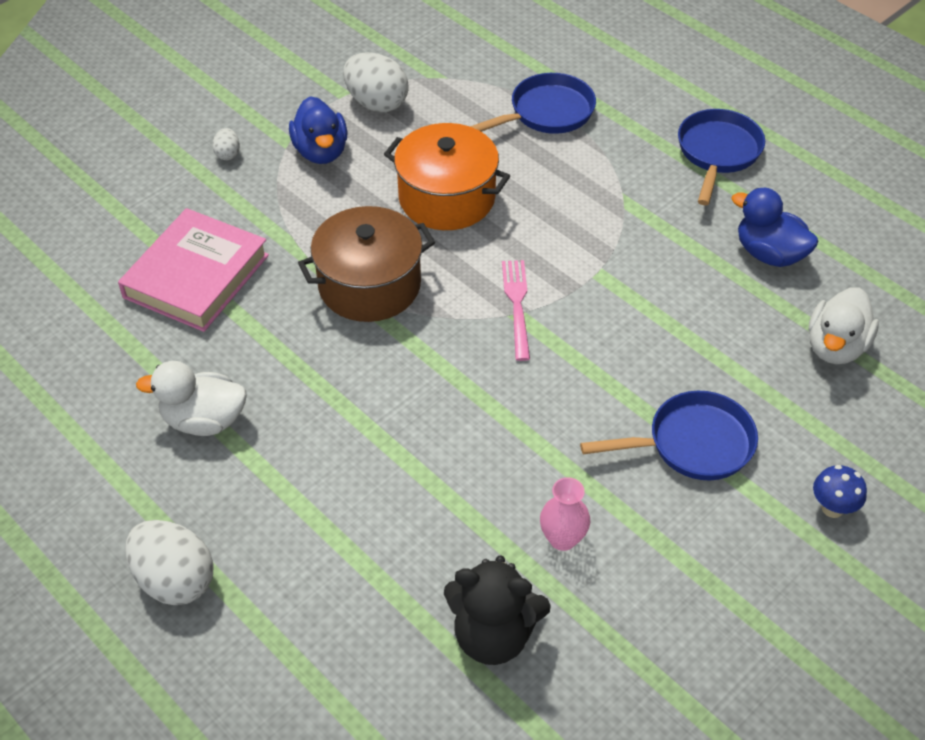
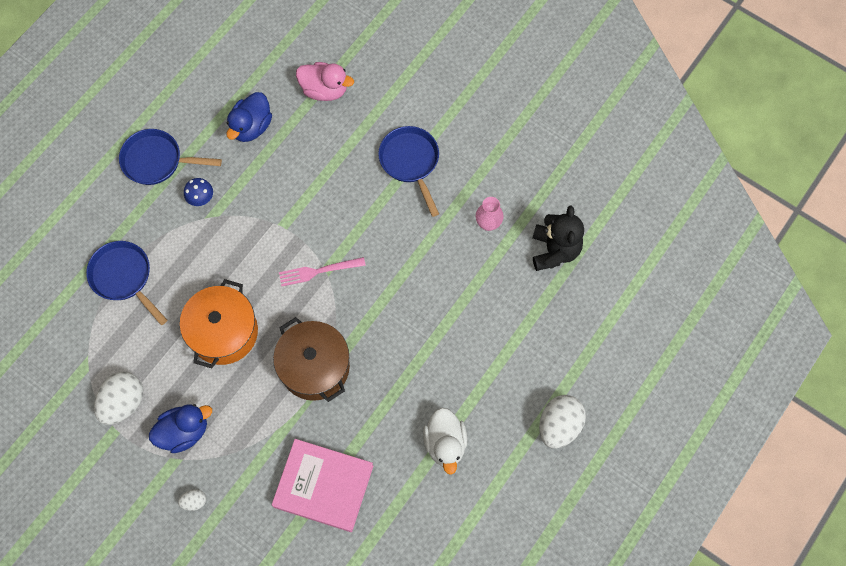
camera: 100 degrees left, 20 degrees up
(832, 508) = (441, 92): blue mushroom -> blue mushroom (201, 199)
(835, 347) = (324, 90): white duck -> pink duck

